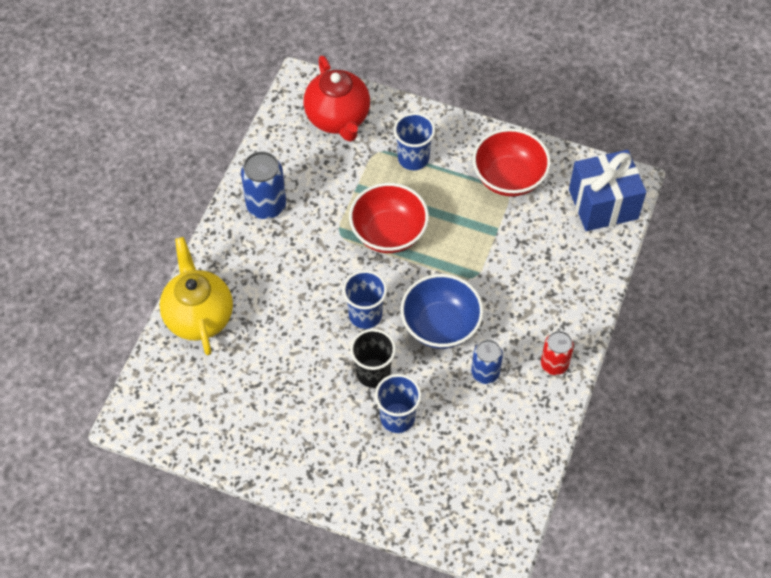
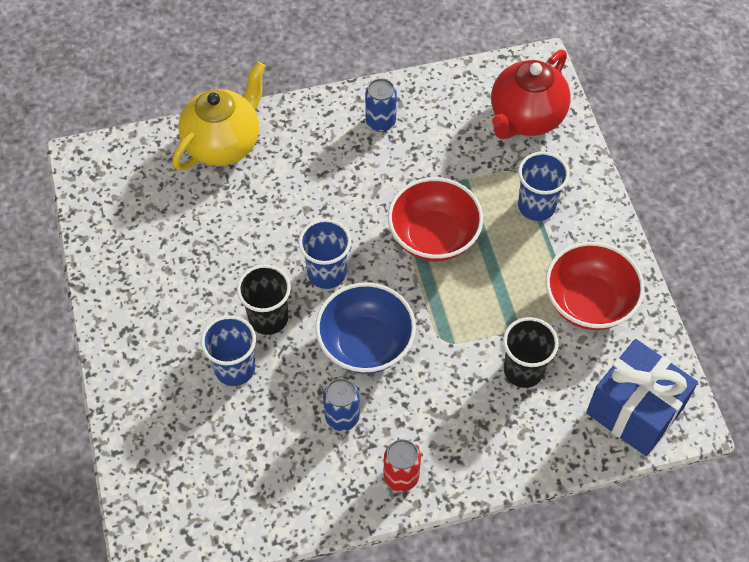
camera: 55 degrees right, 0 degrees up
(266, 205) = (380, 122): blue can -> blue can, size x0.66
(529, 246) = (523, 370): none -> black cup

